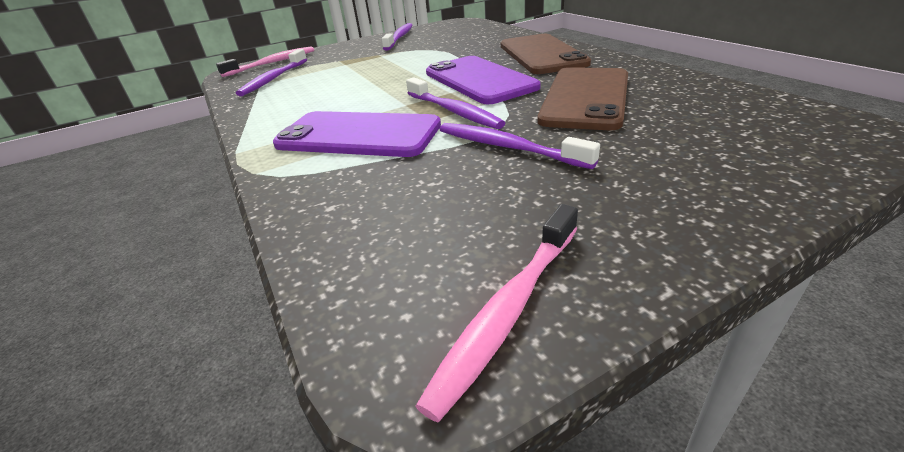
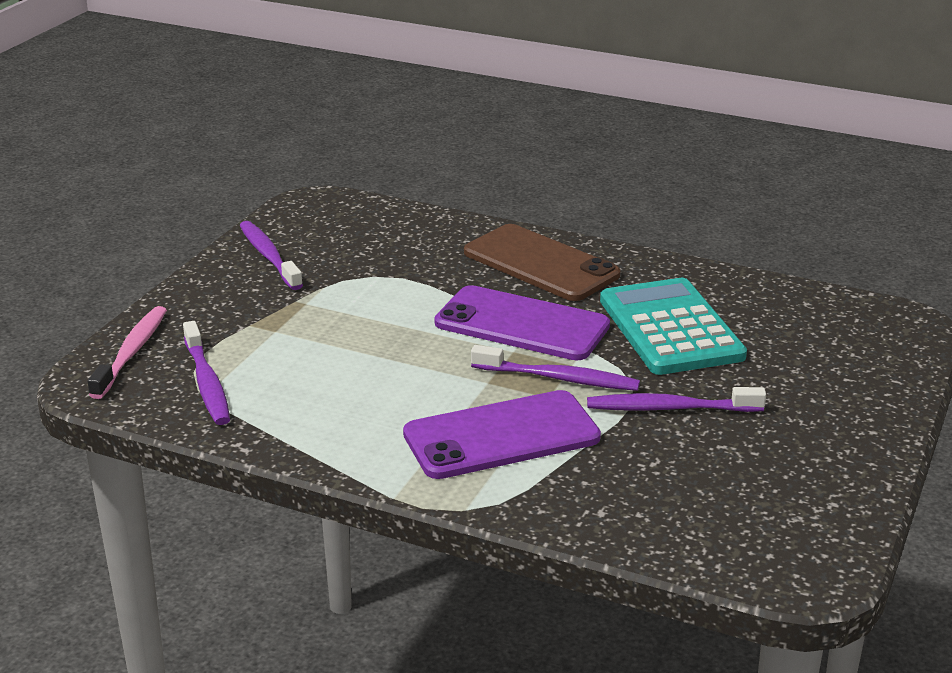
camera: 40 degrees left, 5 degrees down
(508, 310) = (822, 528): pink toothbrush -> none
(585, 98) = (670, 328): brown phone -> turquoise calculator

